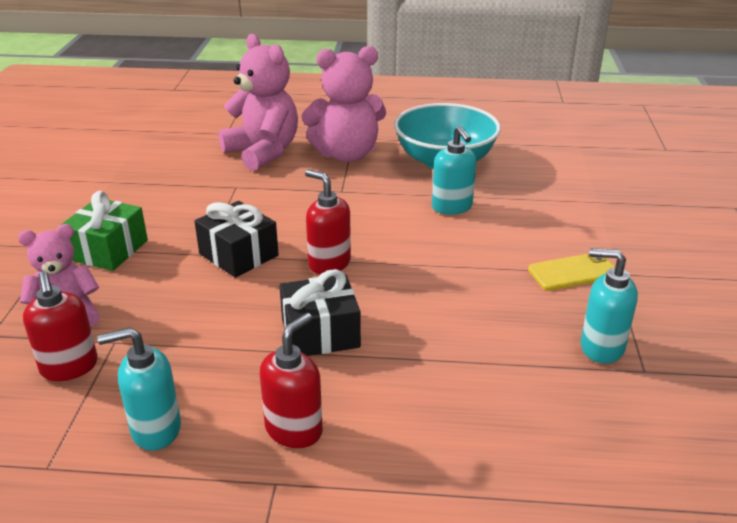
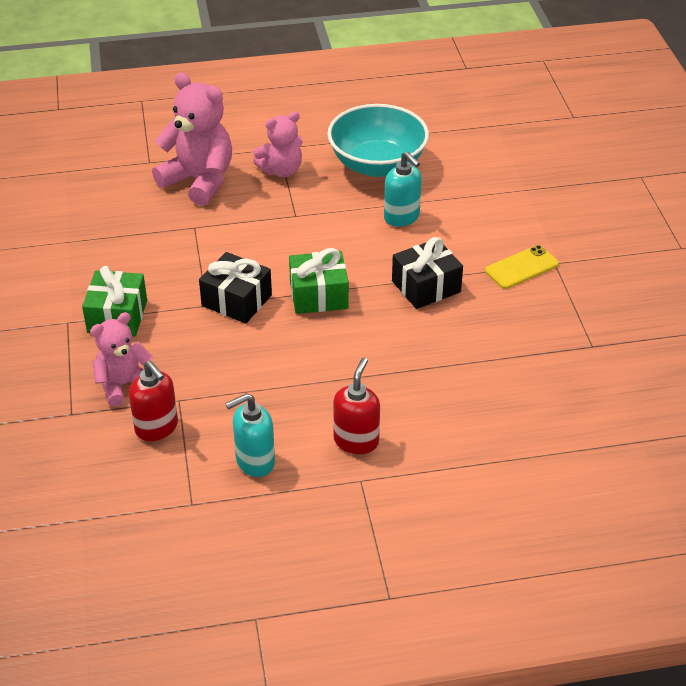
camera: 15 degrees left, 10 degrees up
(320, 333) = (340, 361): black gift -> black gift (426, 286)
(329, 263) = (318, 295): red soap dispenser -> green gift
(346, 154) = (281, 170): pink teddy bear -> pink teddy bear, size x0.63
(601, 347) = (557, 332): turquoise soap dispenser -> none

